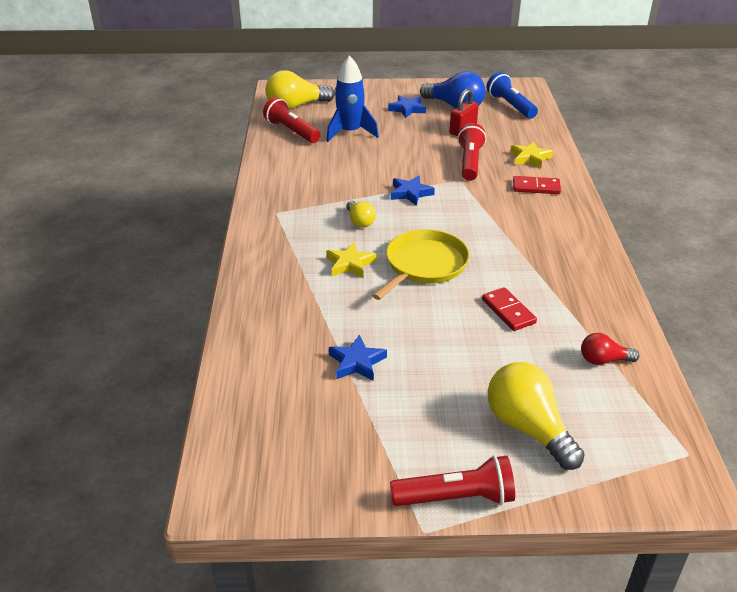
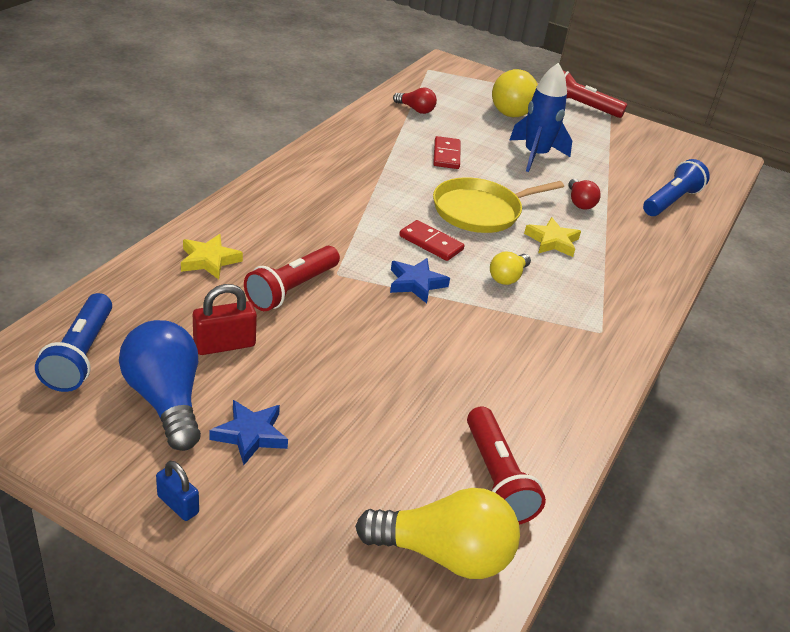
camera: 155 degrees left, 0 degrees up
(269, 366) = (671, 201): none -> blue flashlight
(350, 132) = (400, 425): blue rocket -> blue rocket (535, 155)
(354, 316) = (579, 202): none -> red light bulb
(357, 362) = (598, 177): blue star -> none
(360, 221) = (507, 277): yellow light bulb -> yellow light bulb turned 150 degrees counterclockwise
(405, 87) = (178, 504): none -> blue padlock
(536, 187) = (264, 226): red domino -> red domino (431, 243)

